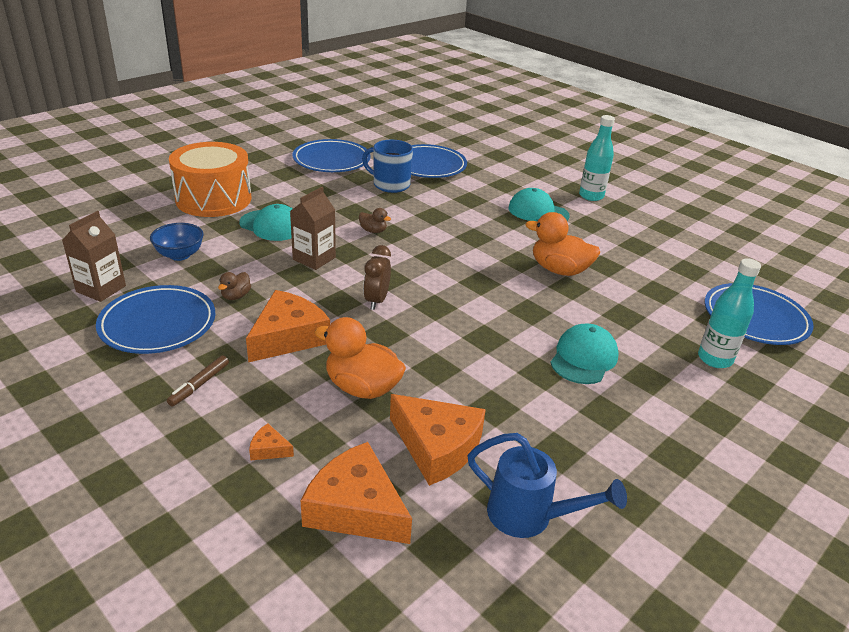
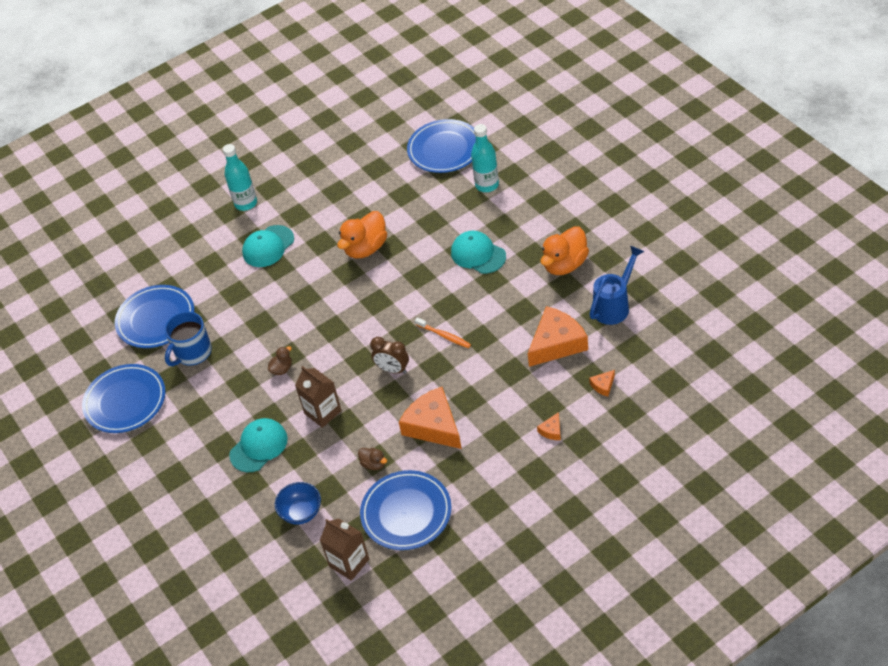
camera: 70 degrees left, 15 degrees up
(199, 385) = (484, 476): brown marker -> none
(213, 199) = (195, 499): orange drum -> none
(356, 508) = (603, 385): orange cheese -> orange cheese, size x0.43
(362, 387) = (496, 381): orange duck -> orange duck (565, 264)
(435, 337) = (444, 336): none -> orange toothbrush

